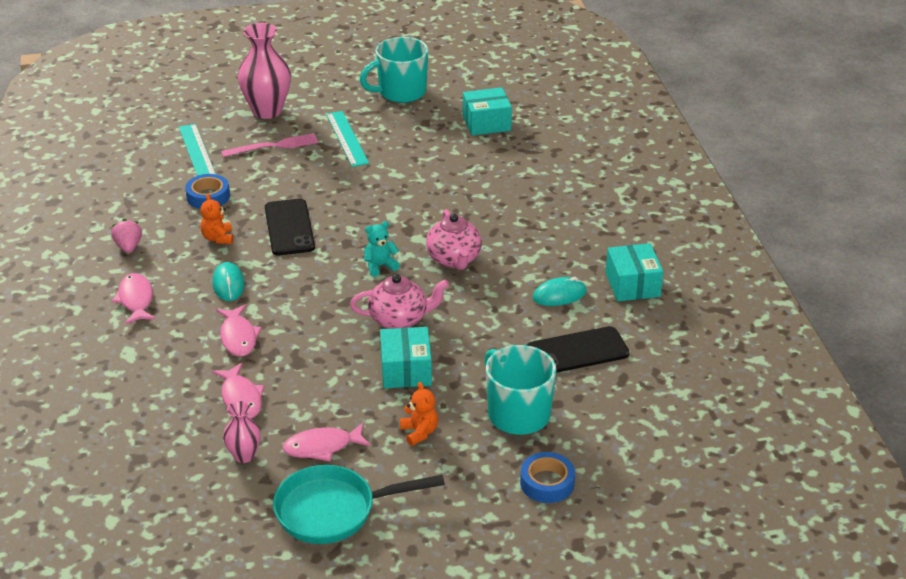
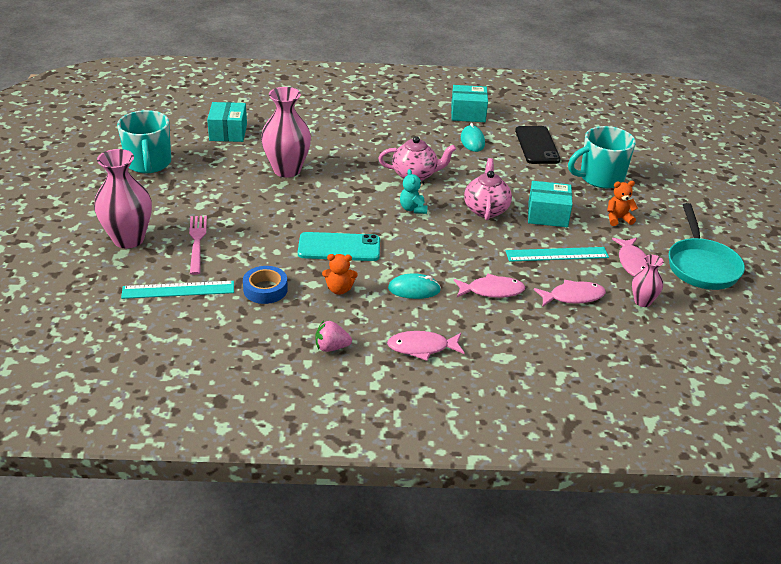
camera: 80 degrees left, 0 degrees up
(289, 227) = (339, 247): black phone -> turquoise phone
(347, 138) = (209, 200): turquoise ruler -> turquoise ruler (557, 254)
(425, 172) = (287, 170): none -> pink vase
(547, 483) = (668, 178): blue tape -> none

